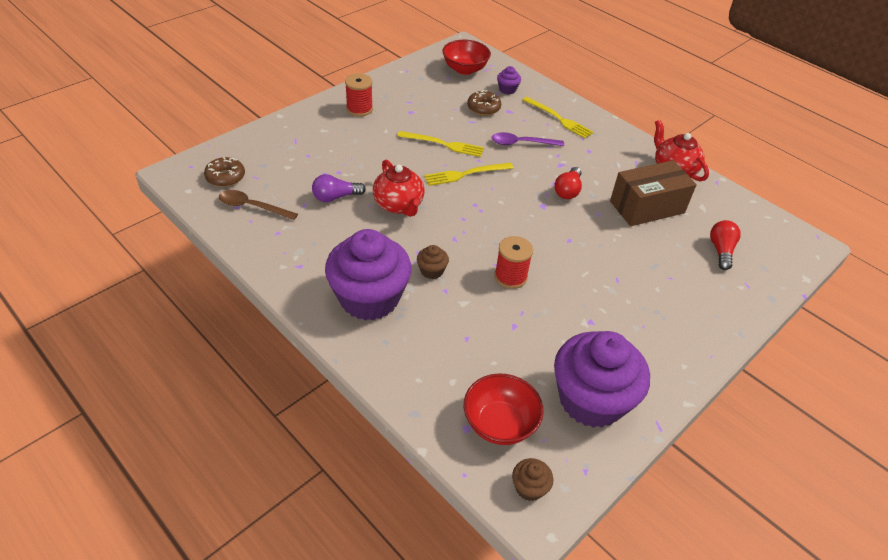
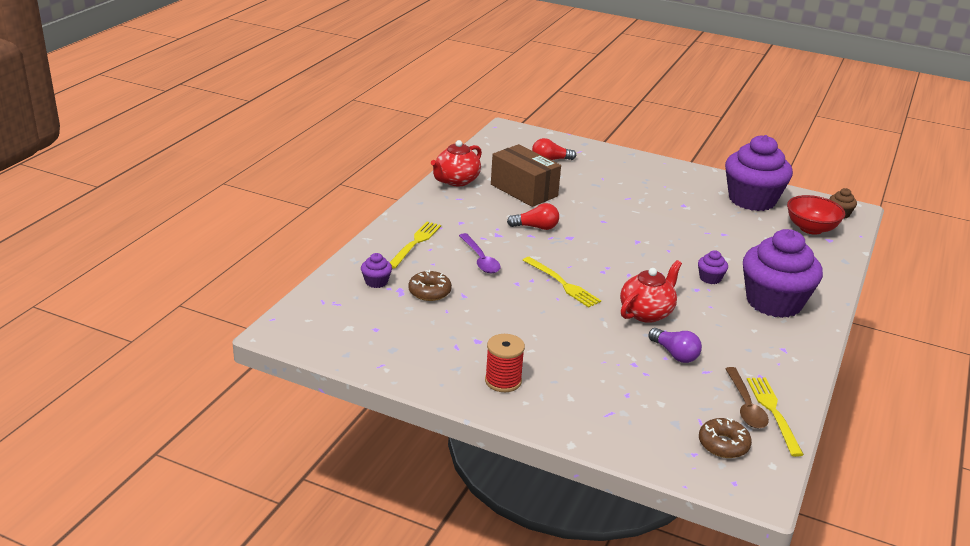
camera: 110 degrees left, 15 degrees down
(432, 271) = (710, 278): brown cupcake -> purple cupcake
(443, 144) = (523, 305): yellow fork -> yellow fork (773, 412)
(465, 69) = (348, 319): red bowl -> none
(510, 276) = (675, 241): red spool -> none

